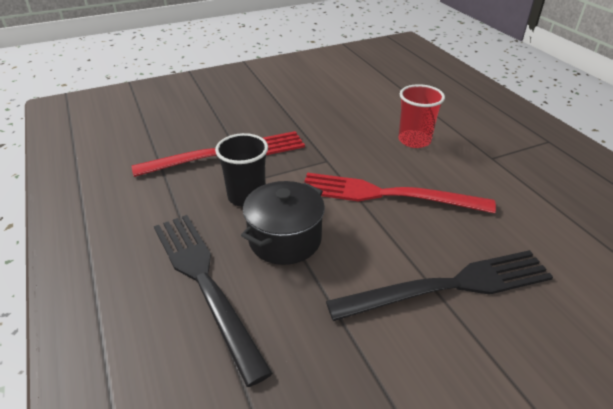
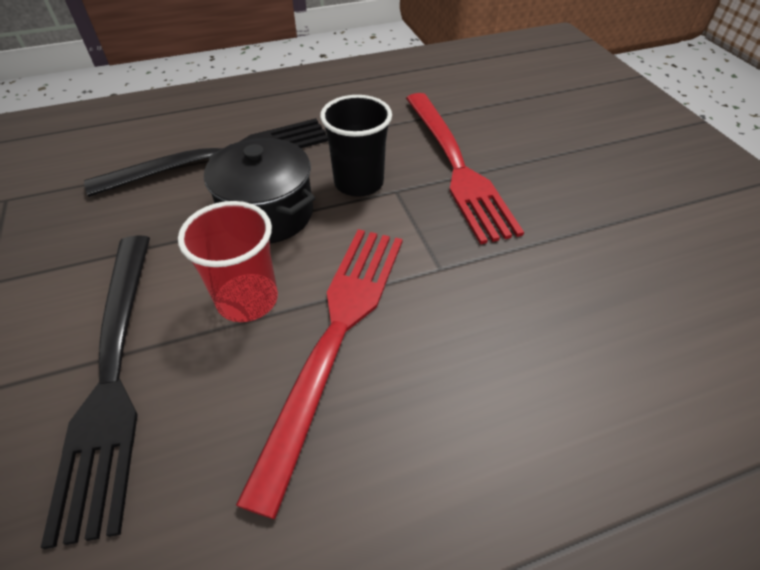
camera: 95 degrees right, 10 degrees up
(414, 140) = (517, 422): red cup -> red cup (247, 300)

